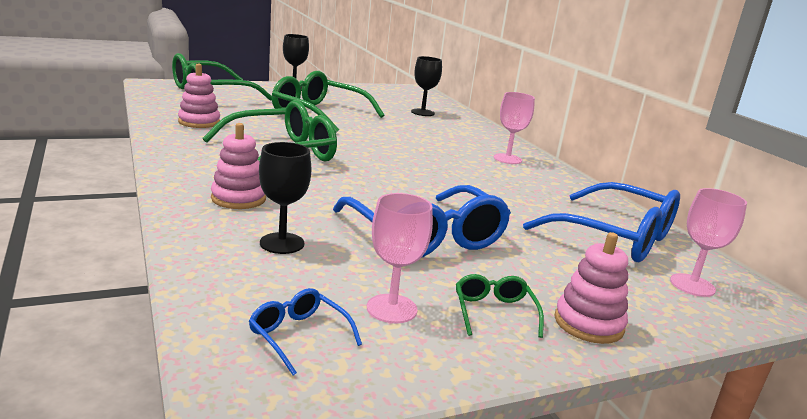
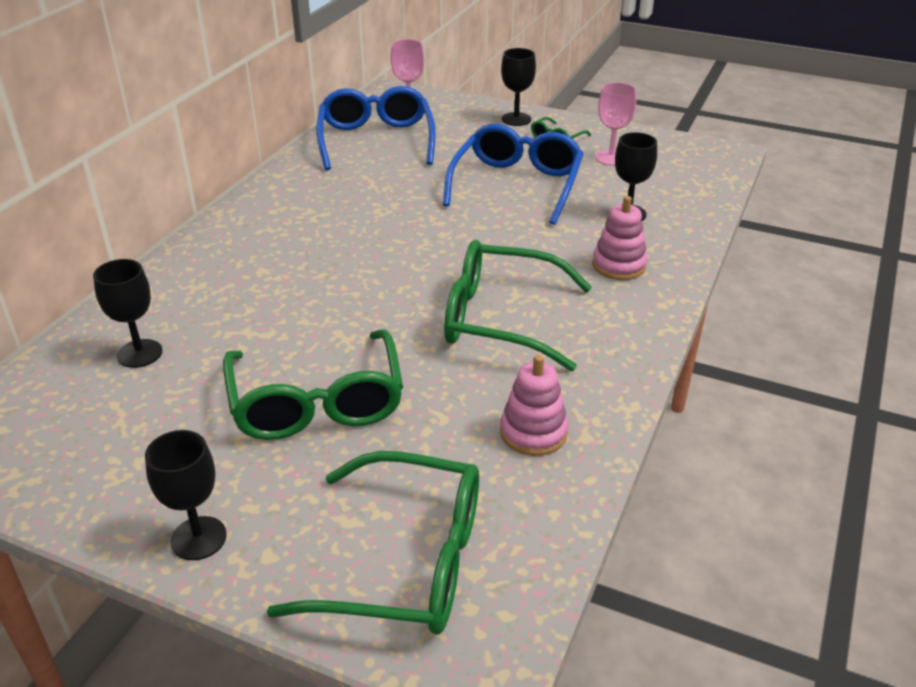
camera: 130 degrees left, 15 degrees up
(298, 336) = (677, 164): blue glasses -> none
(507, 159) = (259, 228): pink goblet -> none
(588, 324) = (516, 119): pink stacking toy -> black goblet

